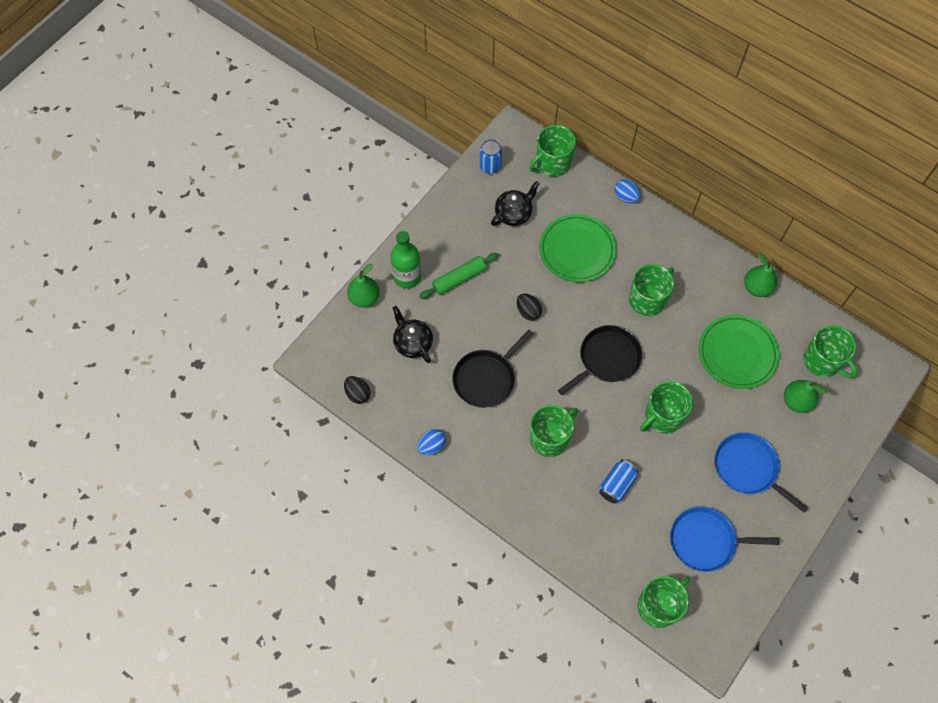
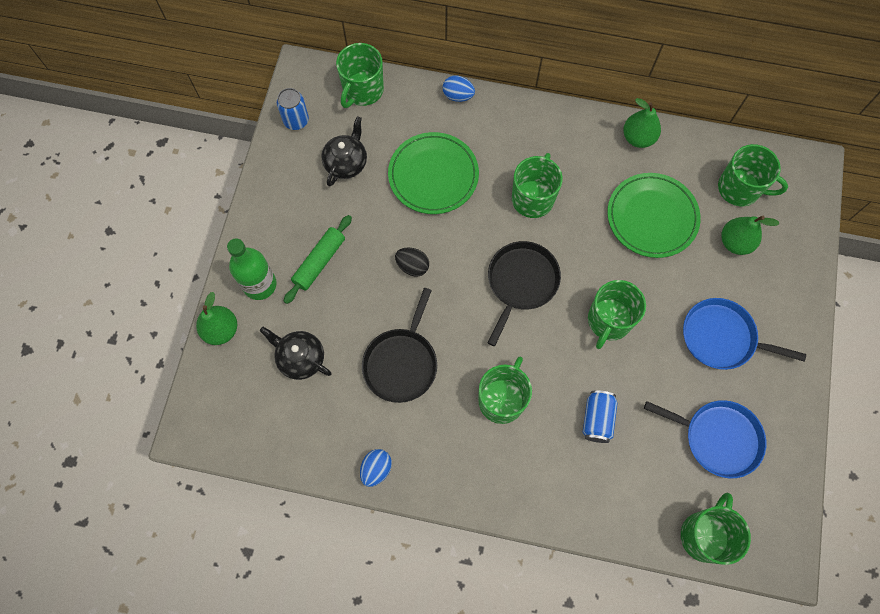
camera: 25 degrees left, 5 degrees up
(357, 394) = (264, 446): black egg -> none
(705, 541) = (718, 438): blue pan -> blue pan turned 135 degrees counterclockwise

